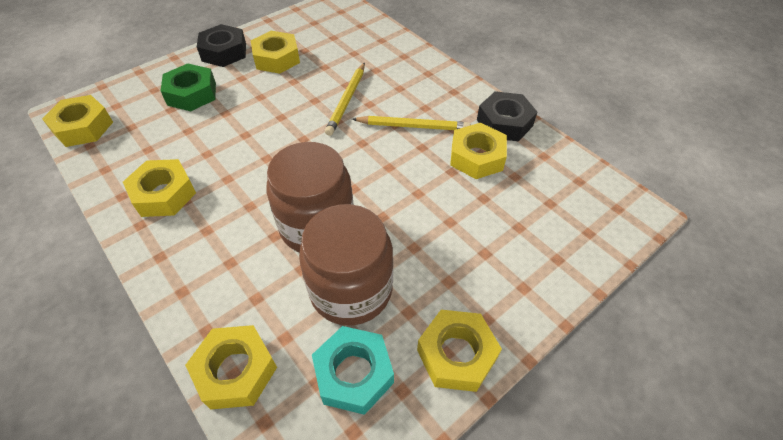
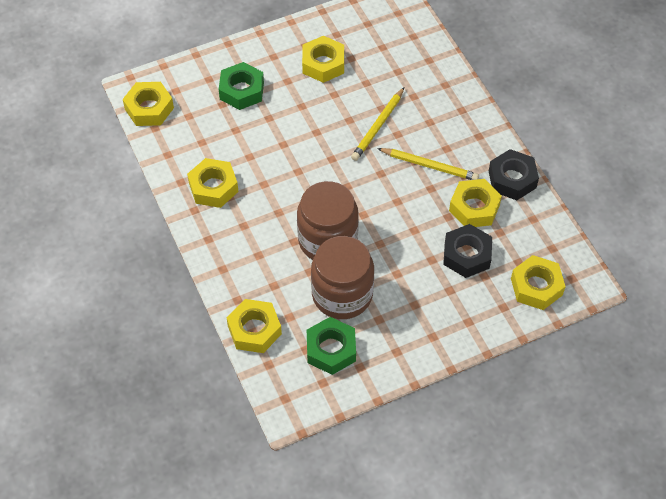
camera: 15 degrees right, 5 degrees up
(224, 52) = (275, 46): black nut -> black nut (466, 255)
(354, 373) = (331, 349): turquoise nut -> green nut
(456, 354) = (403, 354): yellow nut -> yellow nut (536, 286)

